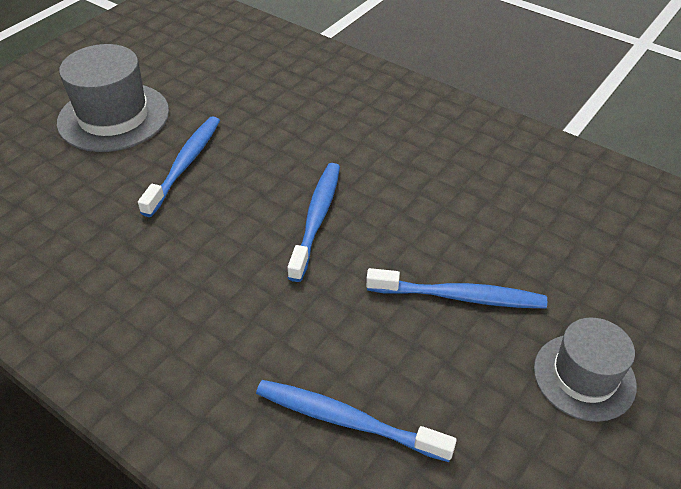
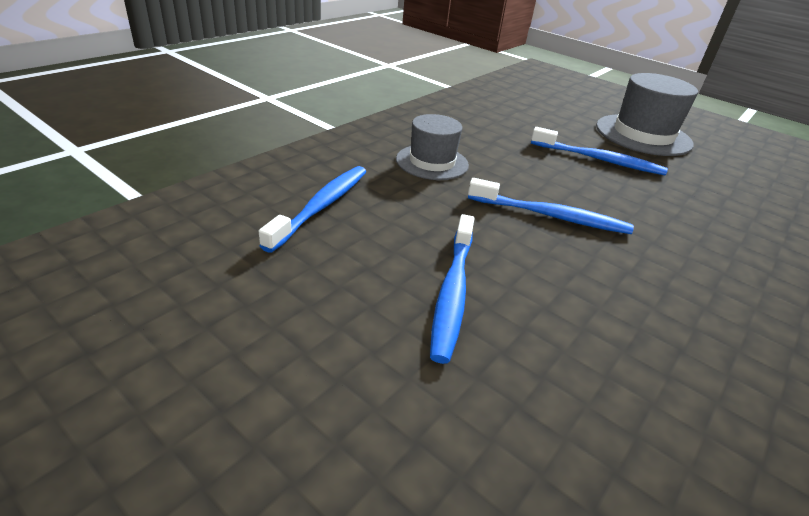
camera: 90 degrees right, 10 degrees down
(584, 377) = (323, 373): grey hat -> grey hat (432, 162)

